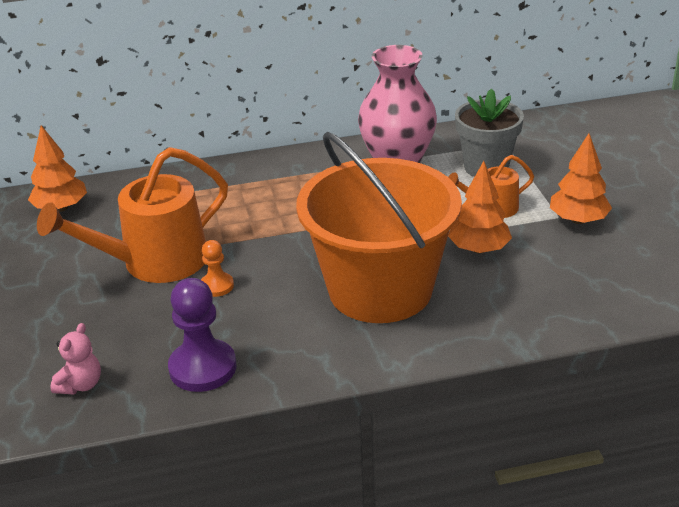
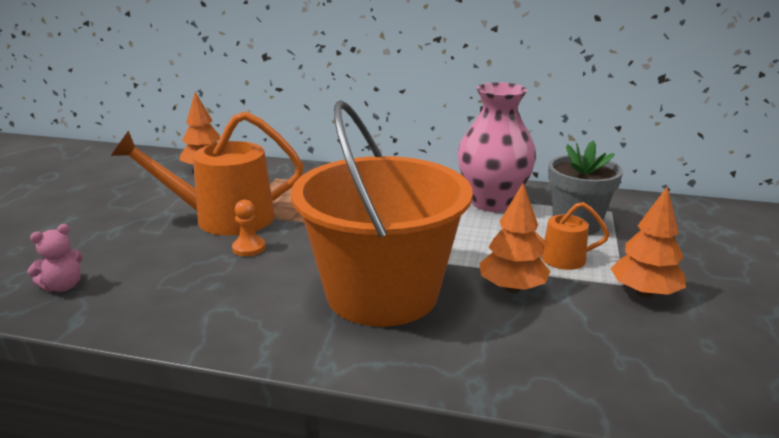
camera: 25 degrees right, 10 degrees down
(202, 368) = (163, 306): purple pawn -> none

